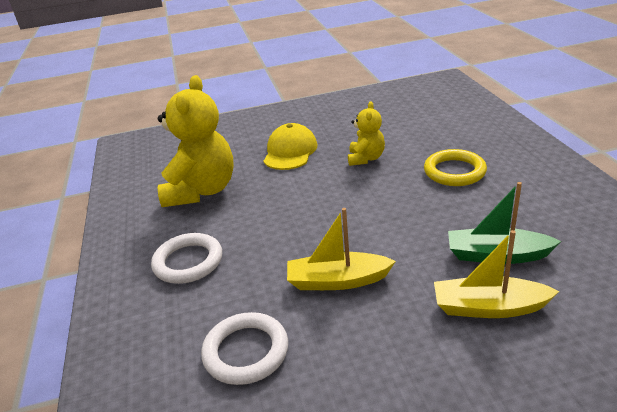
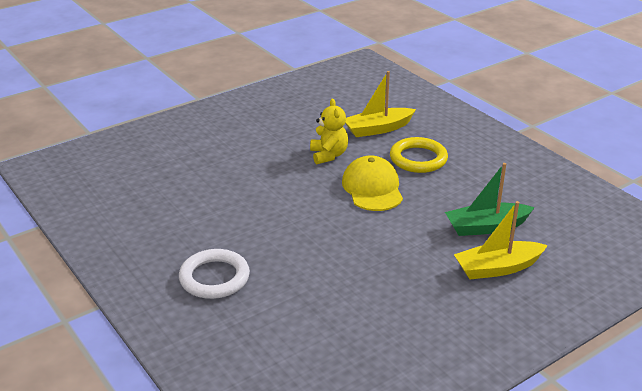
camera: 25 degrees left, 0 degrees up
(201, 191) = (177, 209): yellow teddy bear -> none
(246, 351) = (322, 338): white ring -> none
(290, 151) = (246, 156): yellow cap -> yellow cap (372, 188)
(337, 281) = (366, 269): yellow boat -> yellow boat (378, 129)

